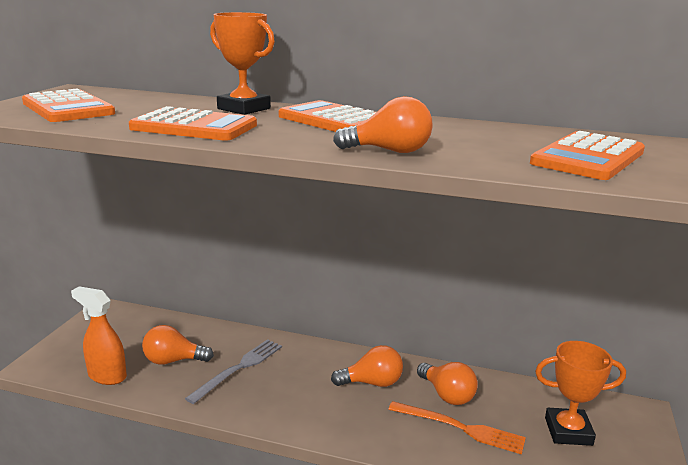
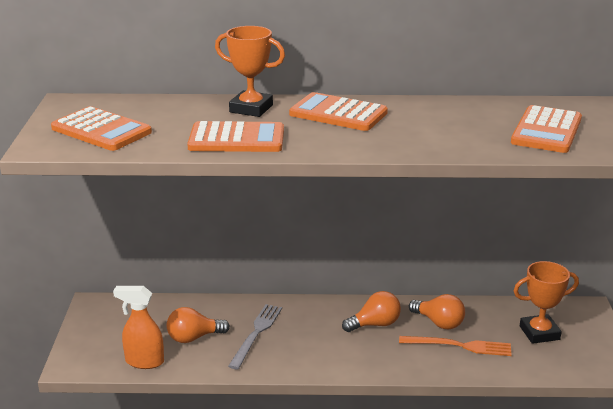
camera: 15 degrees left, 5 degrees up
(389, 151) = (408, 145): orange light bulb -> none

